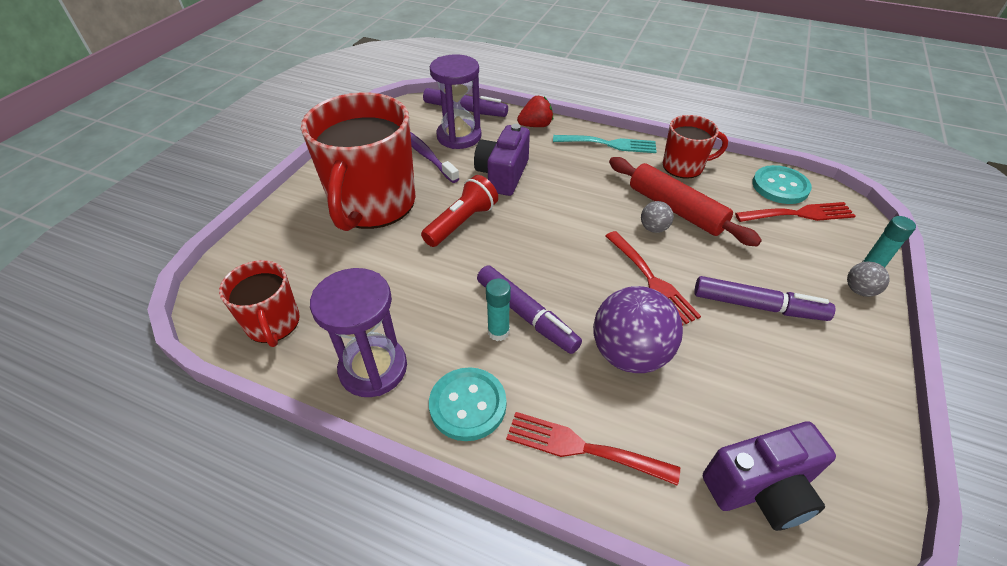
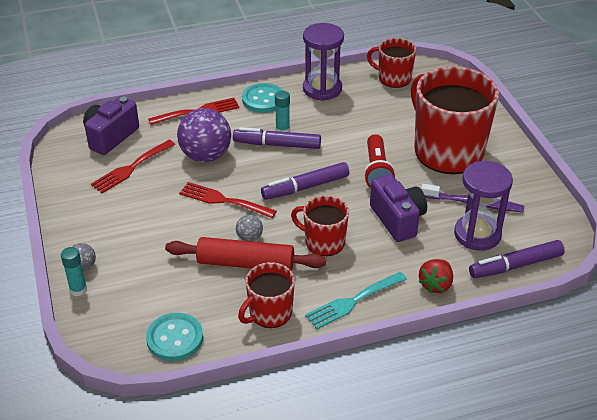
camera: 140 degrees right, 5 degrees down
(587, 191) = (323, 242): none -> red mug
(758, 306) = (147, 219): purple marker -> purple marker (305, 187)
(799, 214) = (147, 315): red fork -> red fork (131, 168)

